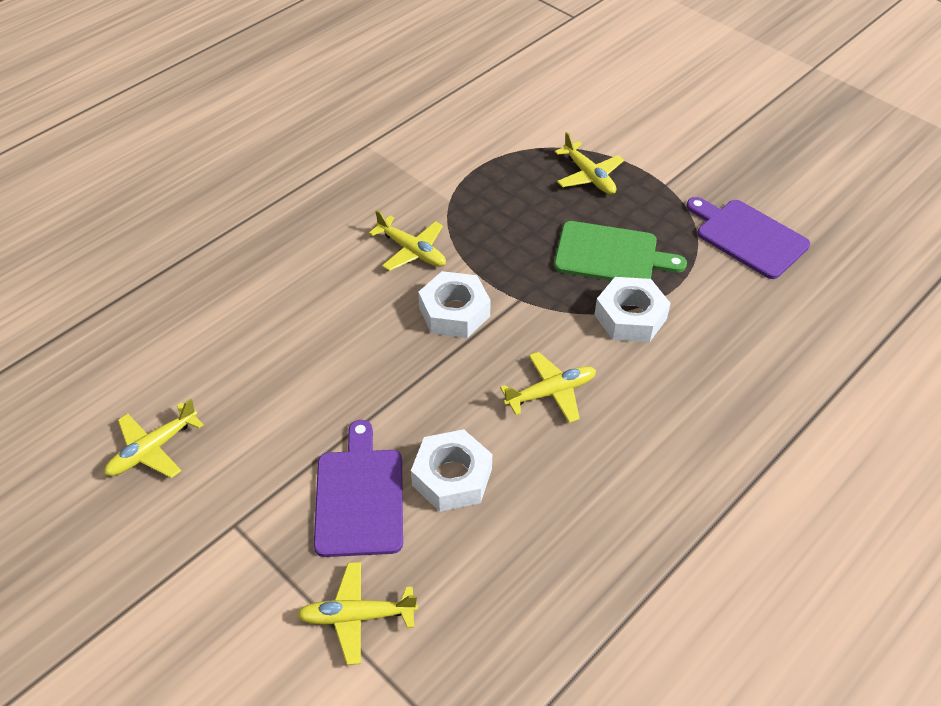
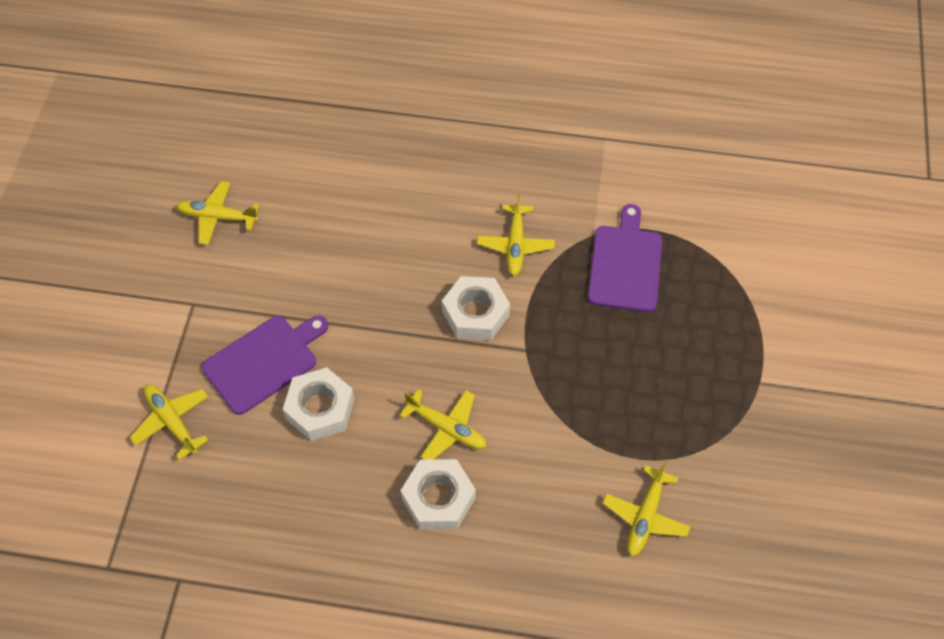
camera: 55 degrees right, 10 degrees up
(588, 176) = (715, 316): yellow plane -> yellow plane (645, 516)
(611, 255) = (632, 387): green cutting board -> none
(630, 317) = (572, 441): white nut -> white nut (438, 498)
(748, 236) = (750, 485): purple cutting board -> purple cutting board (625, 264)

